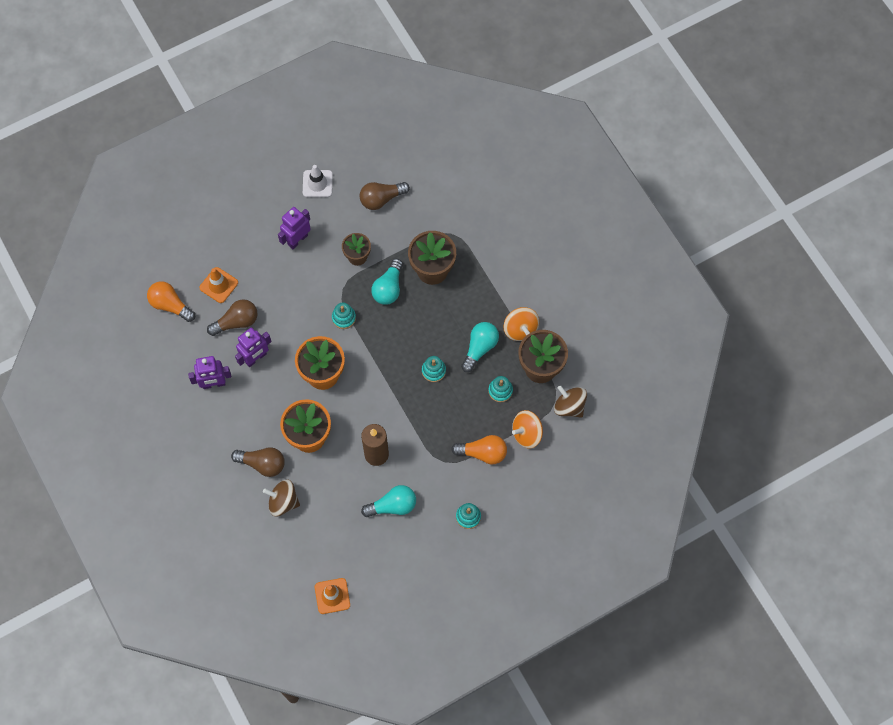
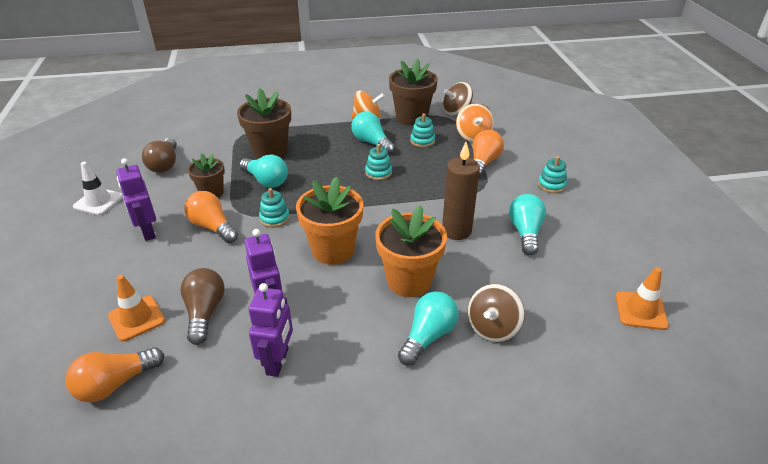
camera: 70 degrees left, 30 degrees down
(262, 464) = (428, 336): brown light bulb -> turquoise light bulb
(318, 280) = (212, 227): none -> orange light bulb

